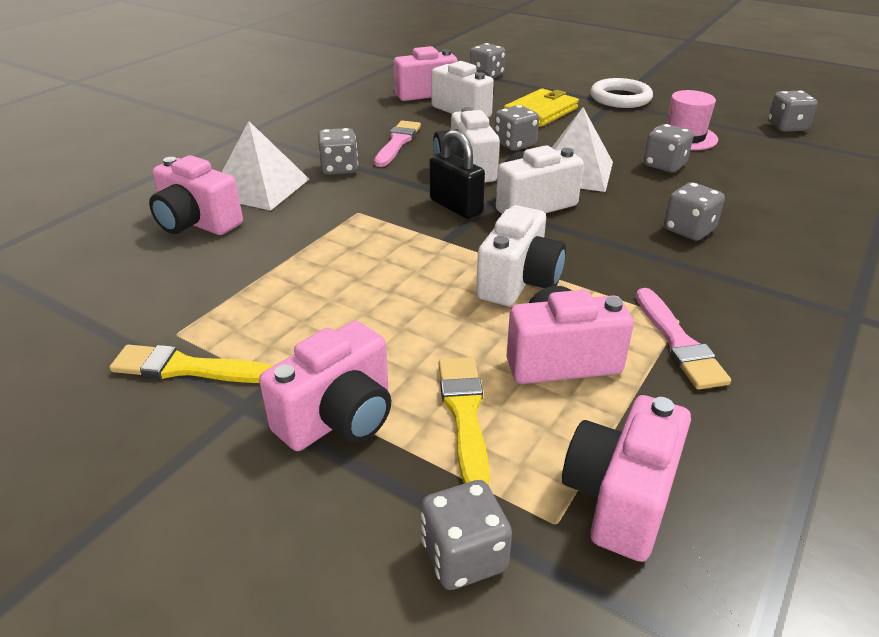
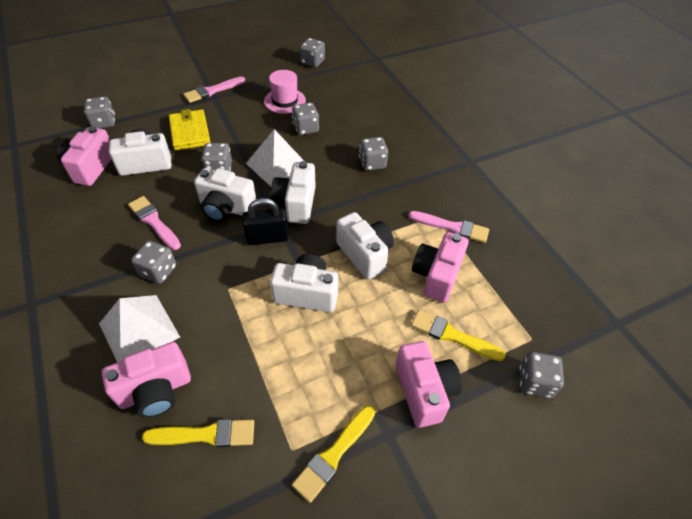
camera: 60 degrees left, 15 degrees up
(163, 270) = (205, 434): none -> yellow brush
(405, 262) = (307, 293): none -> white camera
(620, 98) = (212, 91): white ring -> pink brush
(620, 498) = (529, 309): pink camera -> none

